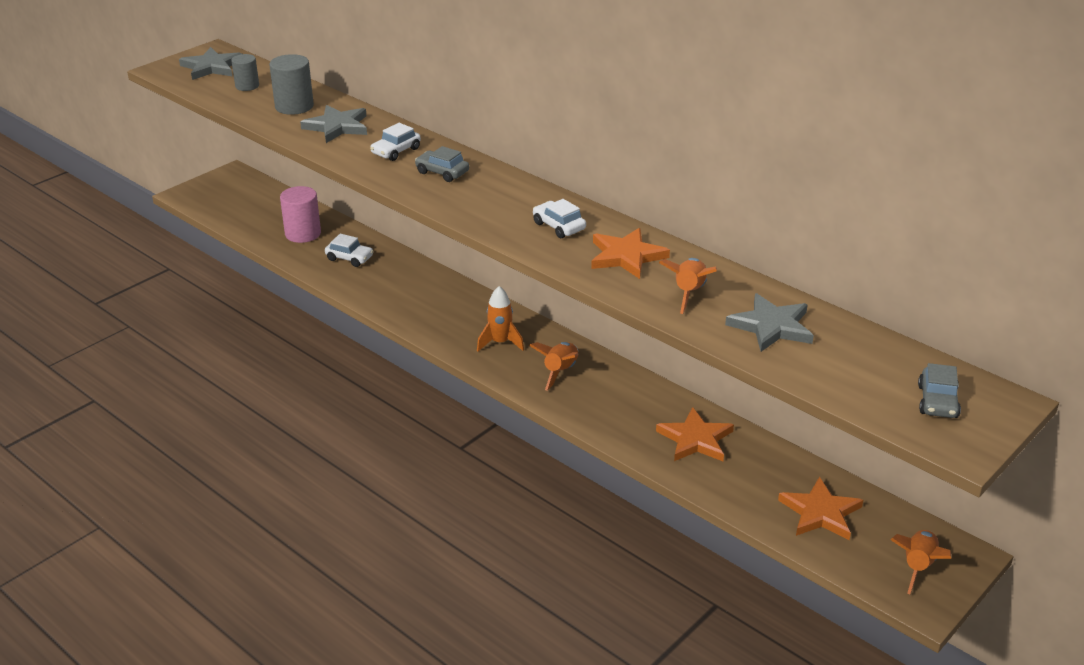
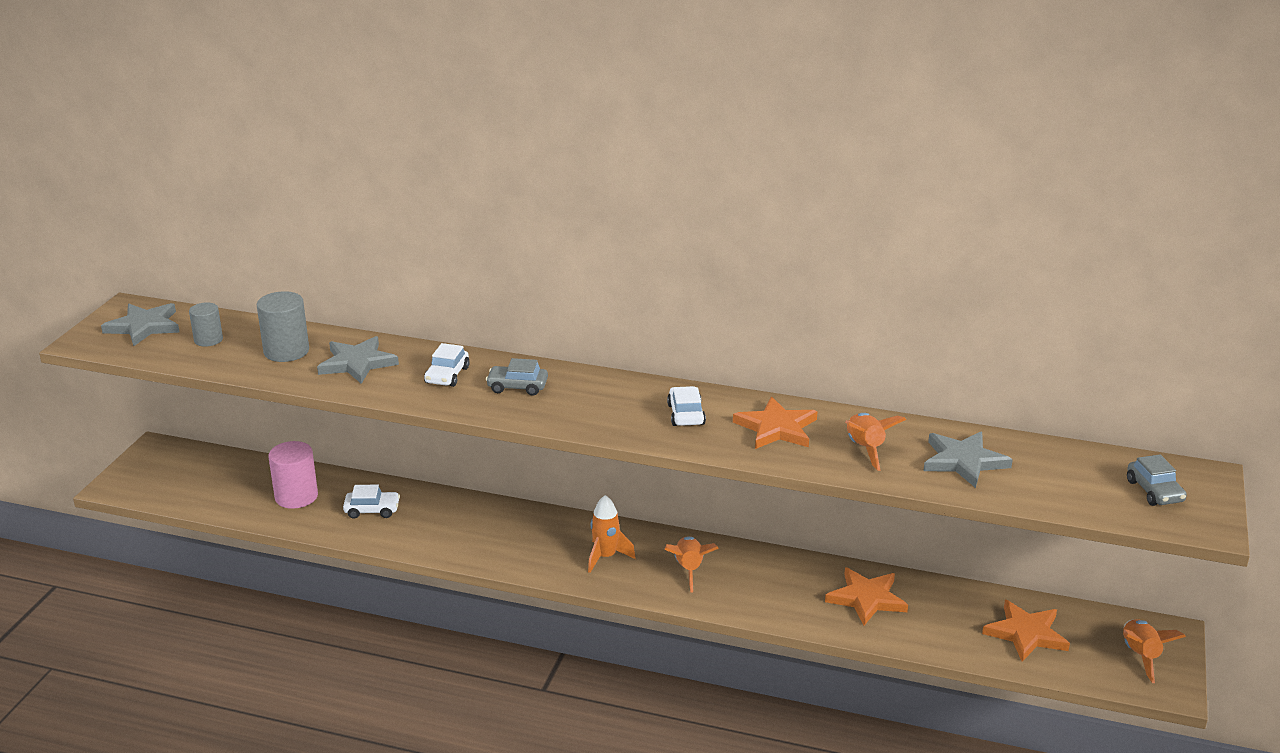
camera: 25 degrees left, 5 degrees down
(559, 226) = (686, 414): white car -> white car turned 60 degrees clockwise

